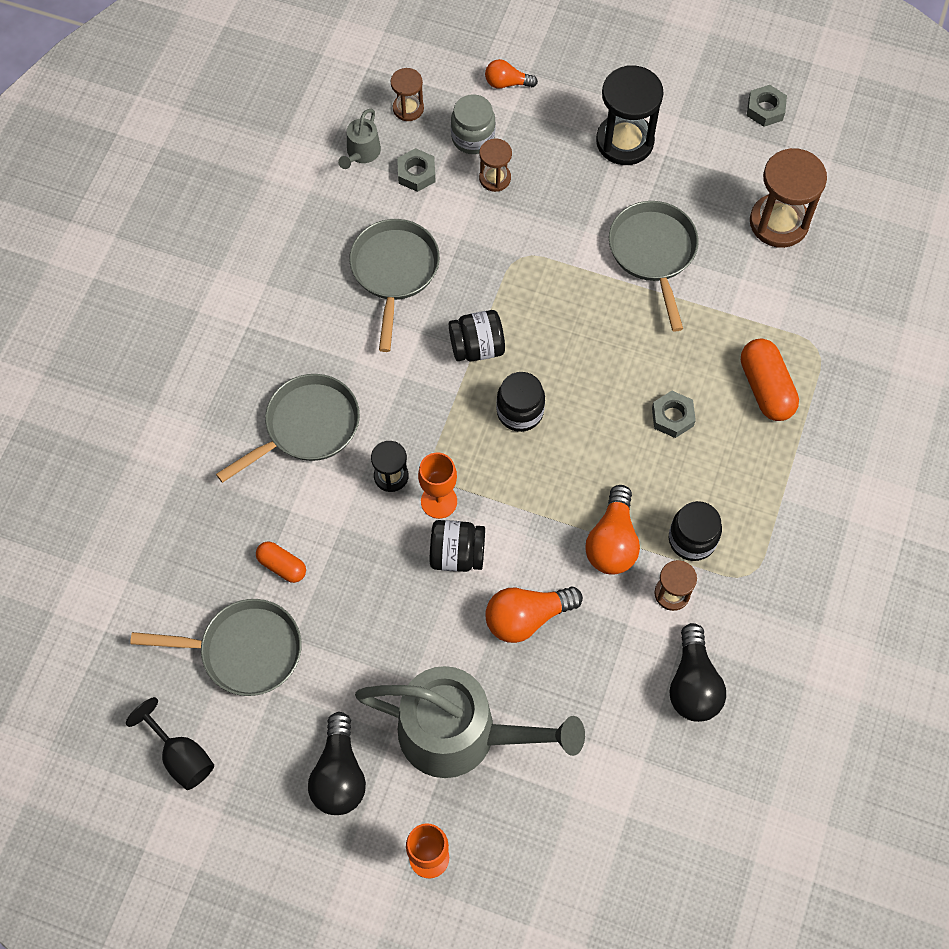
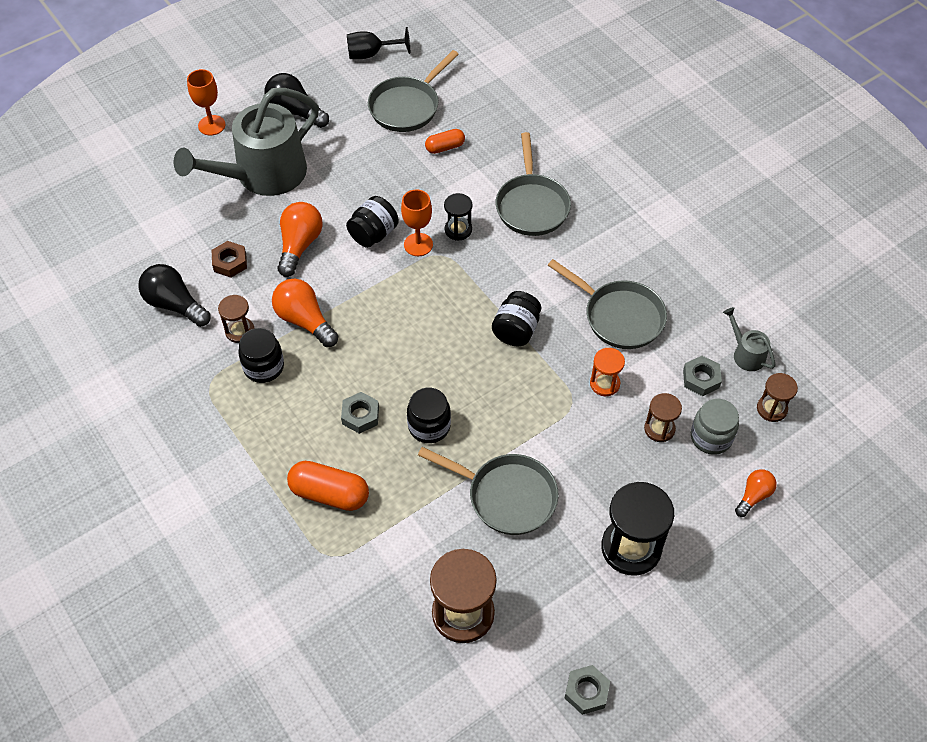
camera: 125 degrees right, 10 degrees down
(480, 243) = (604, 384): none -> orange hourglass
(520, 411) = (444, 326): black jar -> black jar (429, 426)
(601, 671) = (230, 262): none -> brown nut

